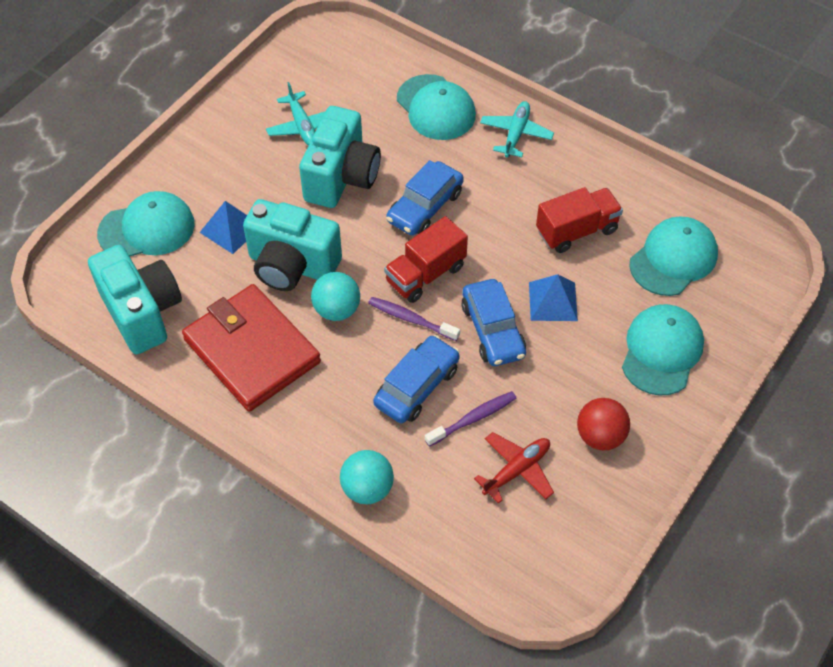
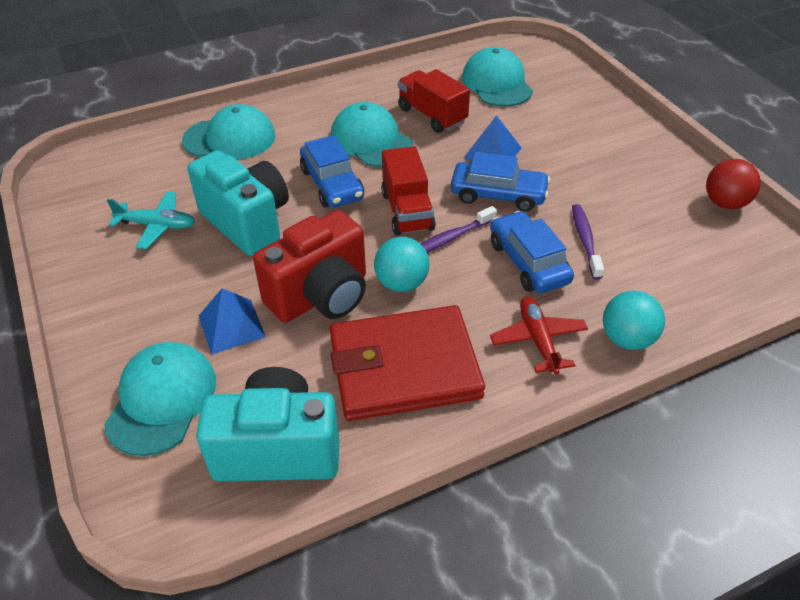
camera: 60 degrees left, 10 degrees down
(292, 265) = (321, 296): turquoise camera -> red camera
(516, 134) = (305, 108): turquoise plane -> none
(517, 470) = (653, 235): red plane -> red plane (538, 340)
(576, 231) = (432, 116): red truck -> red truck turned 45 degrees counterclockwise
(600, 436) = (642, 178): red ball -> red ball (725, 203)
(661, 351) = (579, 119): turquoise cap -> turquoise cap (371, 140)

